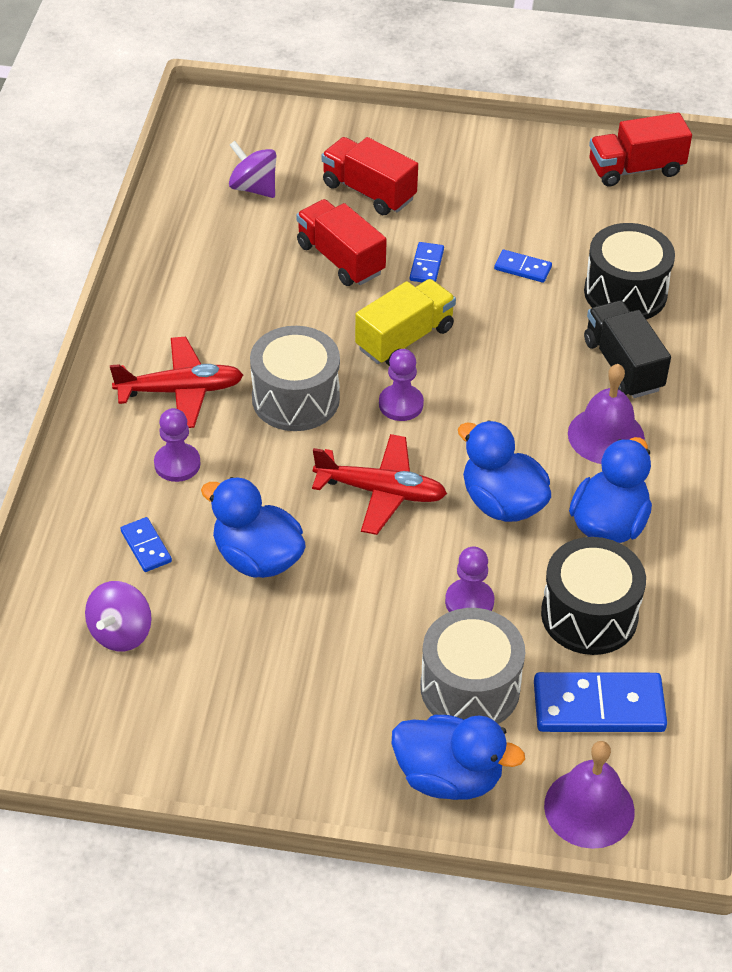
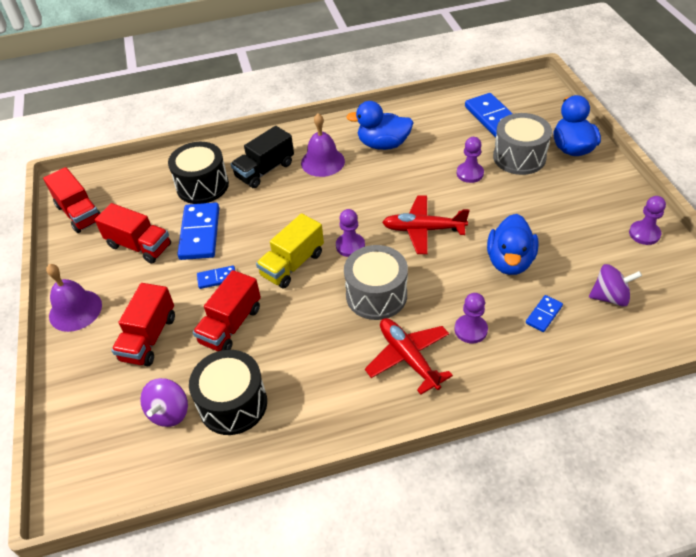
camera: 110 degrees left, 0 degrees up
(197, 749) = (644, 234): none -> purple pawn
(381, 492) = (423, 230): red plane -> red plane turned 75 degrees counterclockwise
(404, 338) = (292, 264): yellow truck -> yellow truck turned 75 degrees counterclockwise
(502, 503) = (396, 183): blue duck -> none
(522, 268) = (199, 233): blue domino -> blue domino, size x1.97
(534, 210) = (139, 246): none -> red truck
(589, 615) = (445, 135): black drum -> black drum (233, 404)
(589, 808) = (546, 107): purple bell -> purple bell (75, 310)

